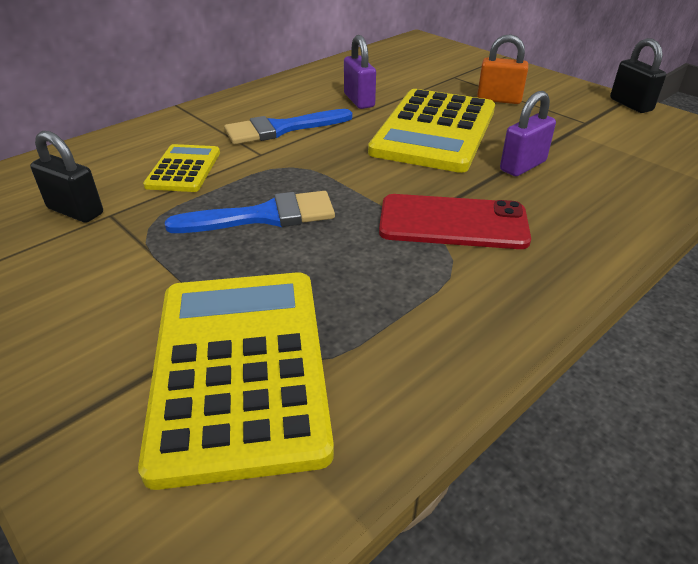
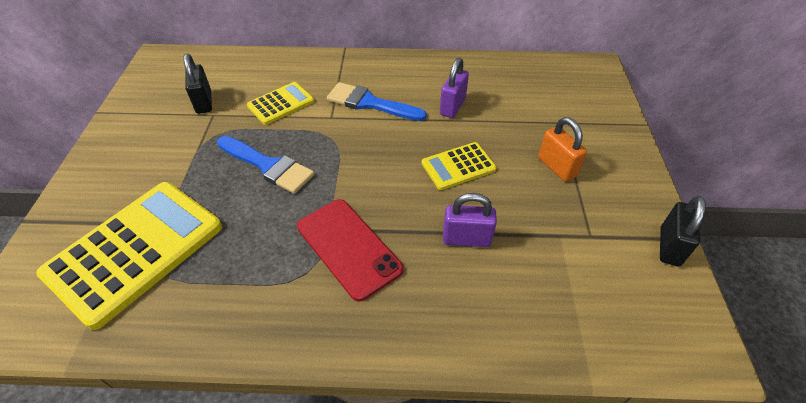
camera: 45 degrees right, 10 degrees up
(434, 131) = (458, 166): yellow calculator -> yellow calculator, size x0.51

